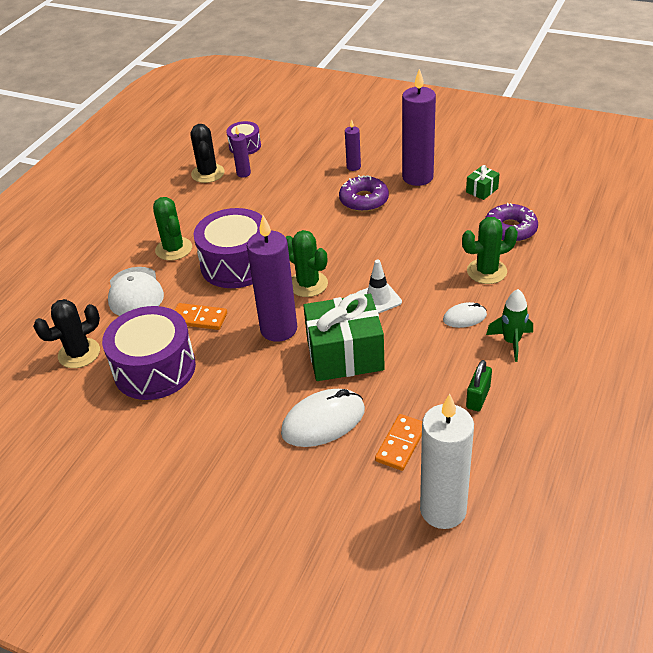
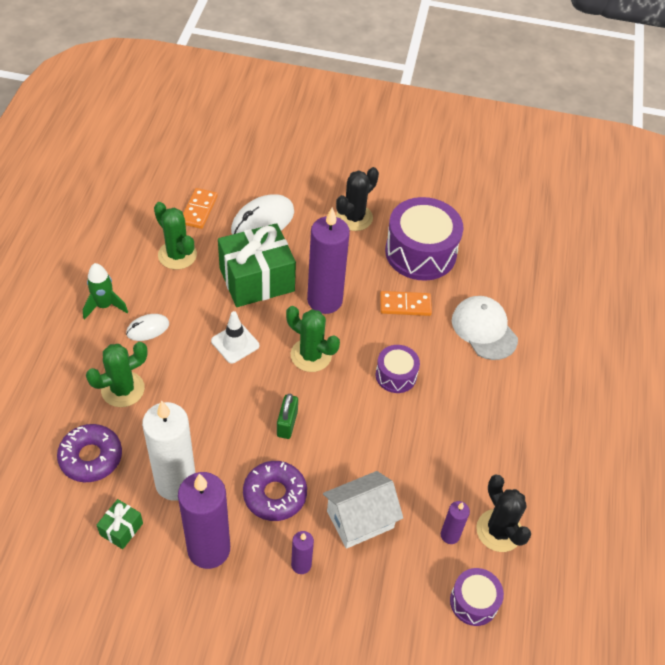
camera: 160 degrees right, 10 degrees up
(79, 353) = (496, 260): black cactus -> black cactus (354, 217)
(174, 249) = (475, 391): green cactus -> green cactus (177, 255)
(236, 264) = (396, 375): purple drum -> purple drum, size x0.53
(304, 184) = (360, 519): none -> white house
(443, 510) = (165, 170): white candle -> white candle (175, 483)
(478, 397) = (138, 251): green padlock -> green padlock (287, 424)

